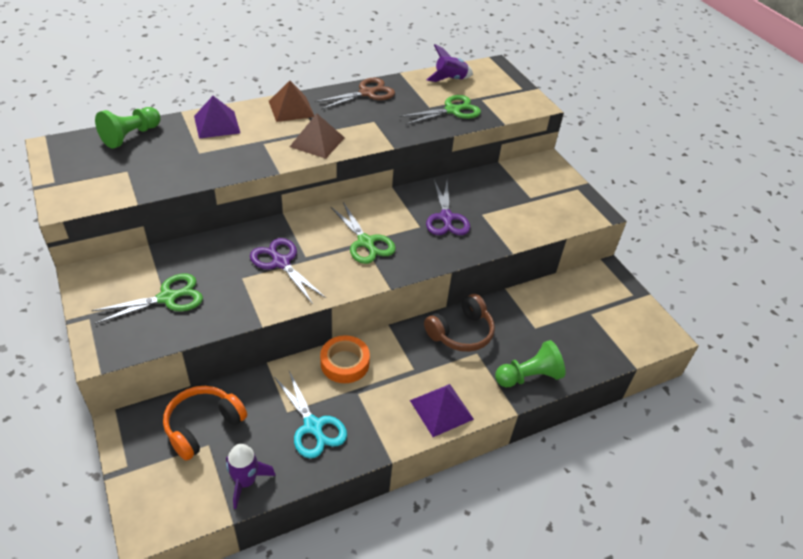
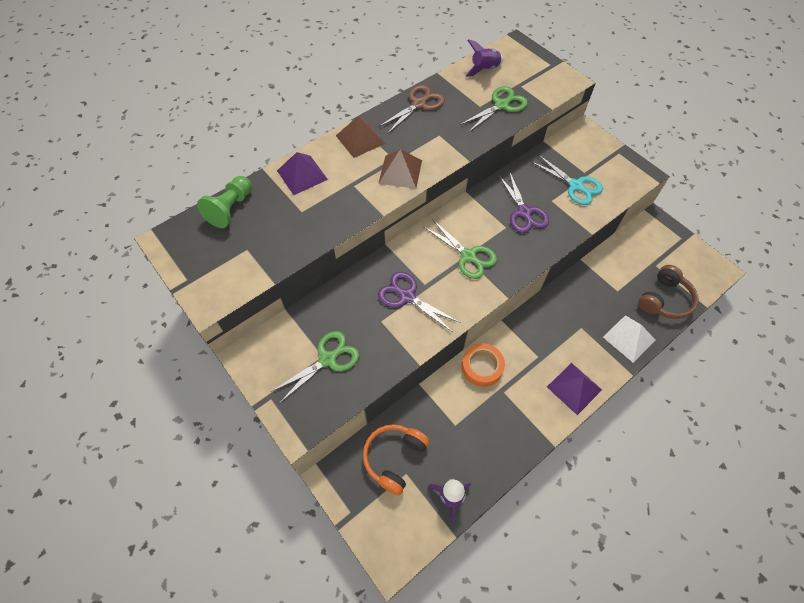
camera: 10 degrees left, 15 degrees up
(313, 426) = (481, 432): turquoise scissors -> turquoise scissors (575, 186)
(461, 333) = (562, 312): brown headphones -> brown headphones (664, 300)
(528, 376) = (629, 338): green pawn -> white pyramid

